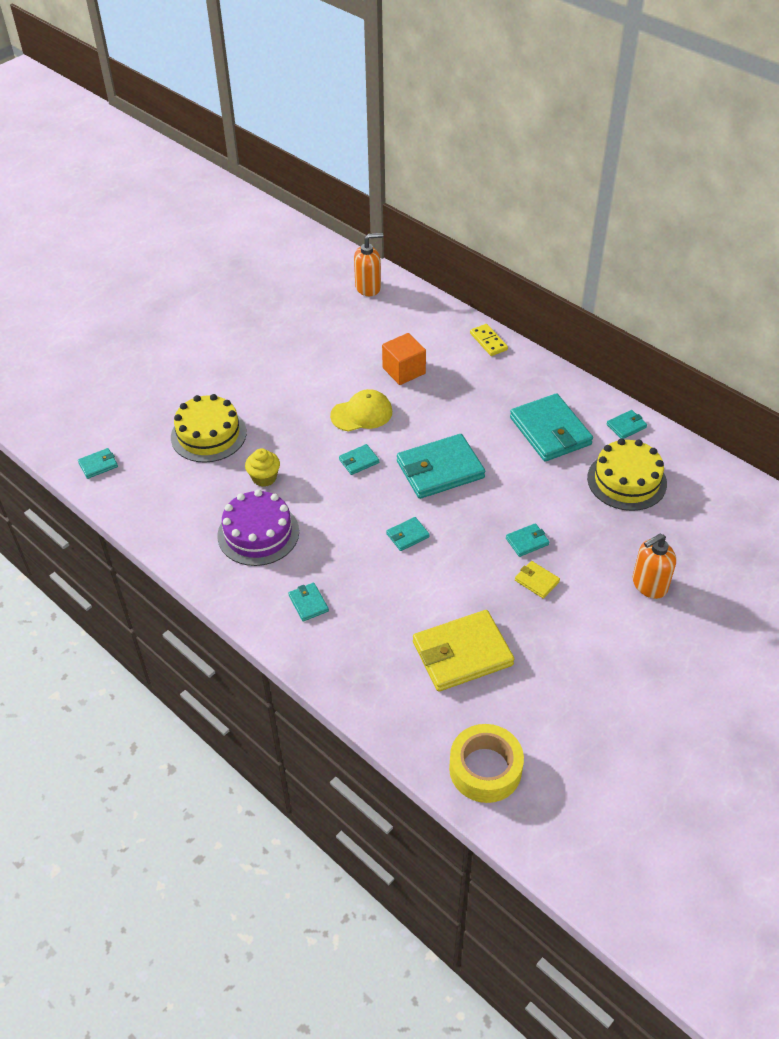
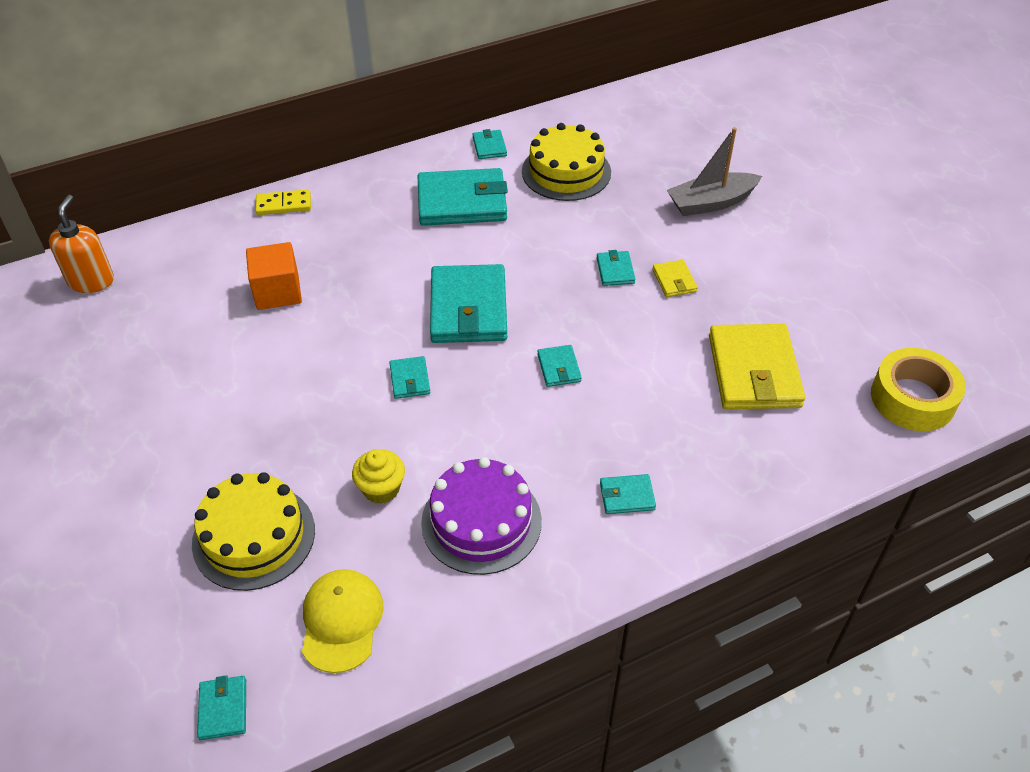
camera: 70 degrees left, 0 degrees up
(361, 414) = (327, 353): yellow cap -> yellow cap (341, 621)
(536, 581) = (674, 280): yellow wallet -> yellow wallet turned 75 degrees counterclockwise
(649, 584) = (711, 203): orange soap dispenser -> grey boat

